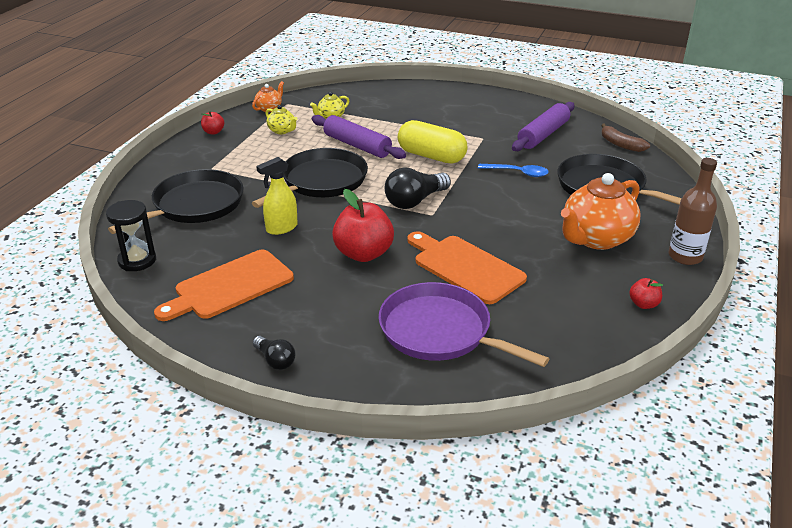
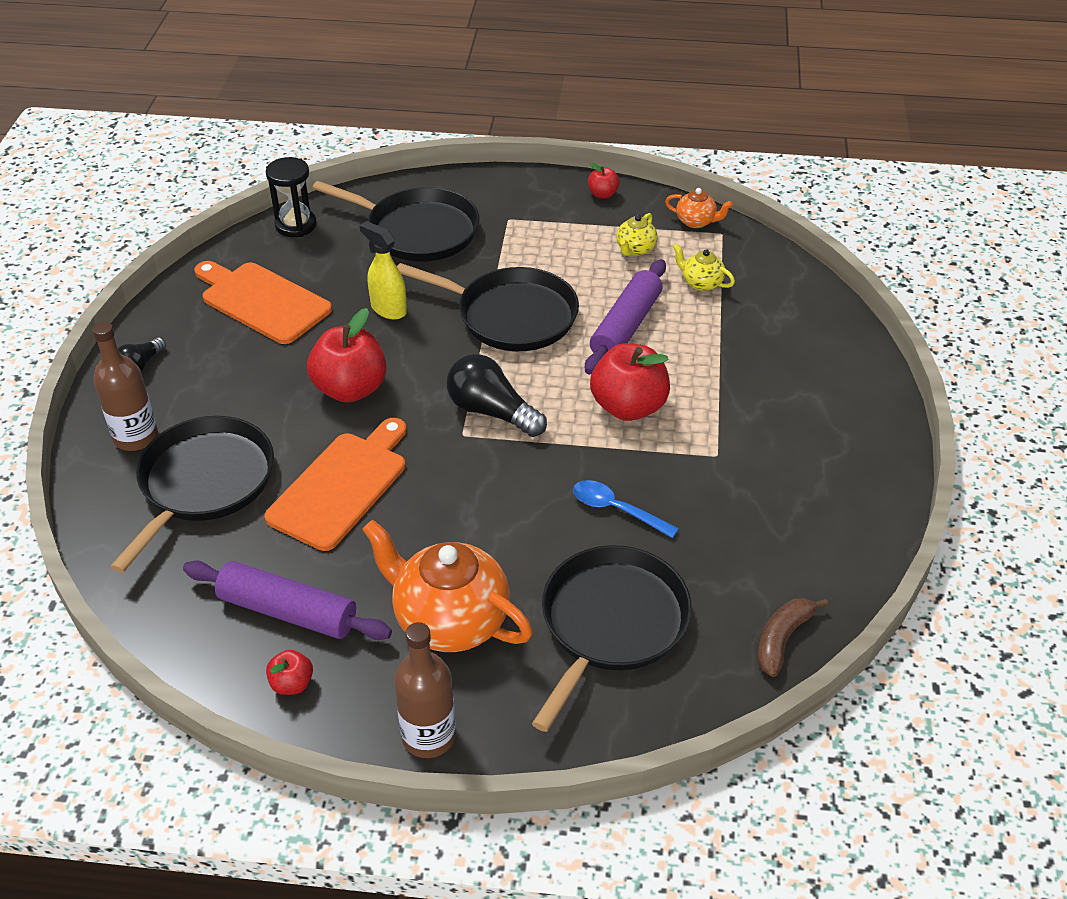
camera: 75 degrees right, 10 degrees up
(370, 366) = (136, 437): none -> brown bottle
(431, 156) = (628, 407): yellow capsule -> red apple
(440, 331) = (204, 483): purple pan -> black pan
(517, 173) = (617, 510): blue spoon -> blue spoon turned 120 degrees clockwise
(543, 135) = (766, 528): purple rolling pin -> purple rolling pin (288, 612)

